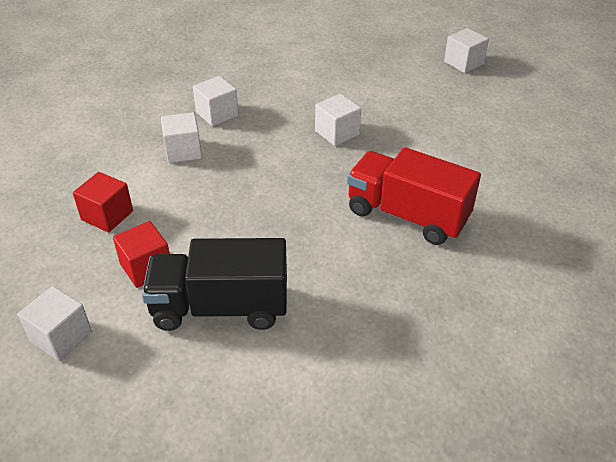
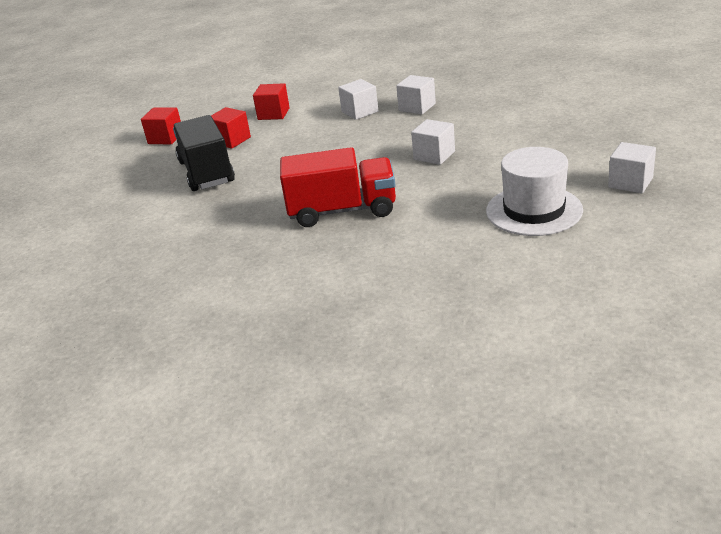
camera: 75 degrees right, 10 degrees down
(61, 336) = (165, 138): white cube -> red cube
(407, 215) = (342, 211): red truck -> red truck turned 75 degrees clockwise
(478, 114) = (534, 210): none -> white hat

